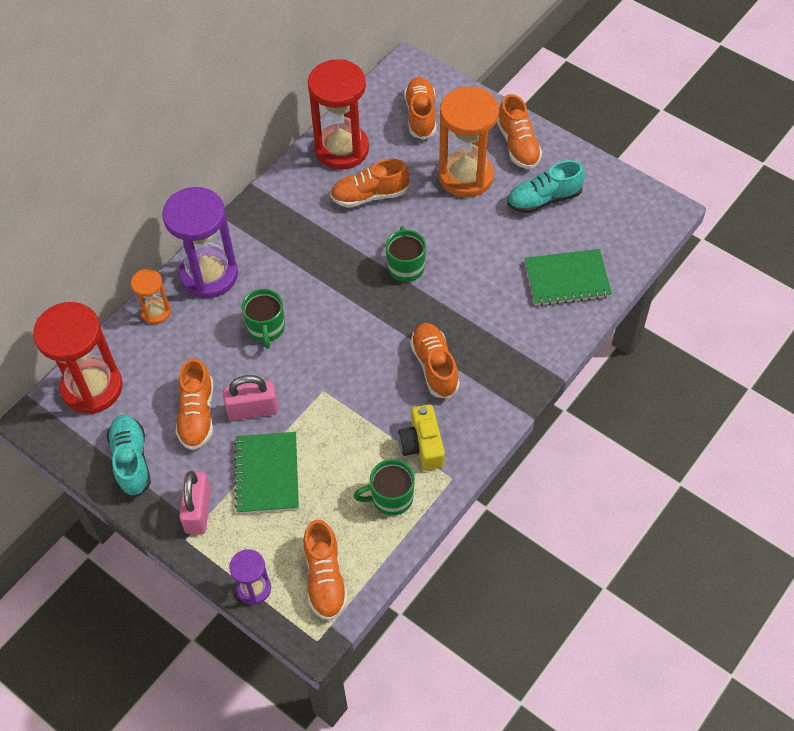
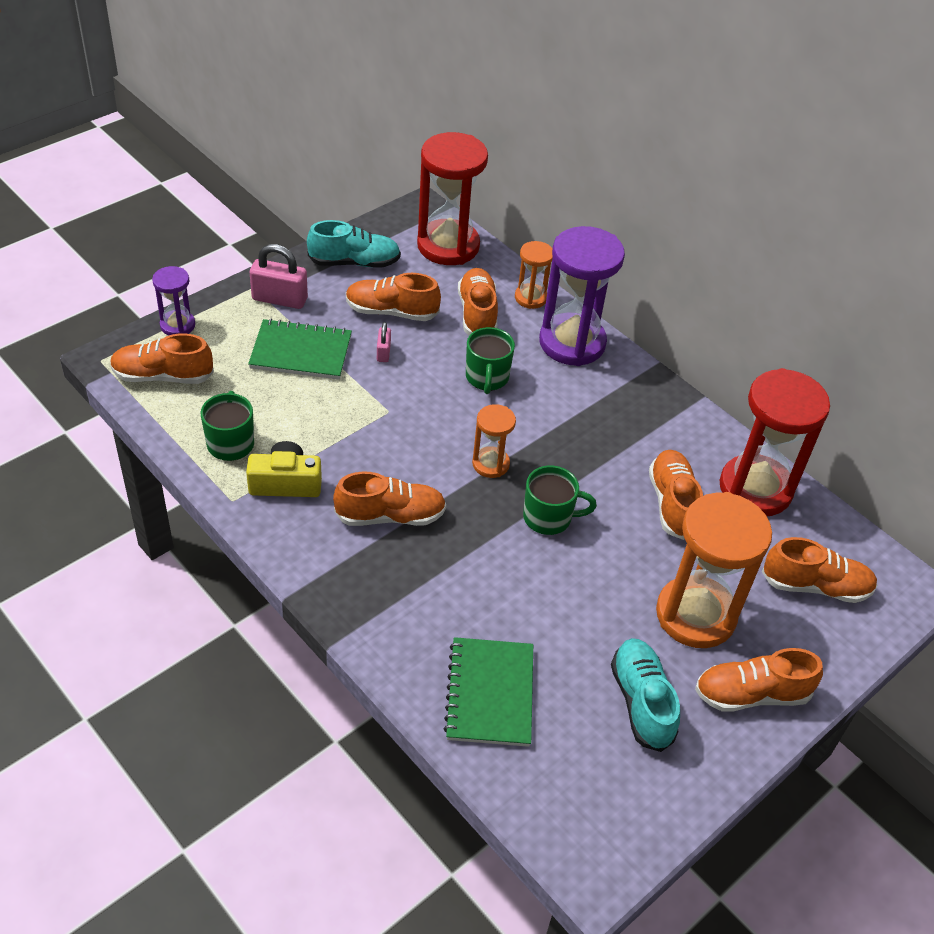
camera: 95 degrees right, 10 degrees down
(185, 348) = (477, 313): none -> orange shoe
(252, 409) = (383, 352): pink padlock -> pink padlock, size x0.53
(266, 328) = (487, 378): green mug -> green mug turned 90 degrees counterclockwise
(362, 310) = (490, 464): none -> orange hourglass

